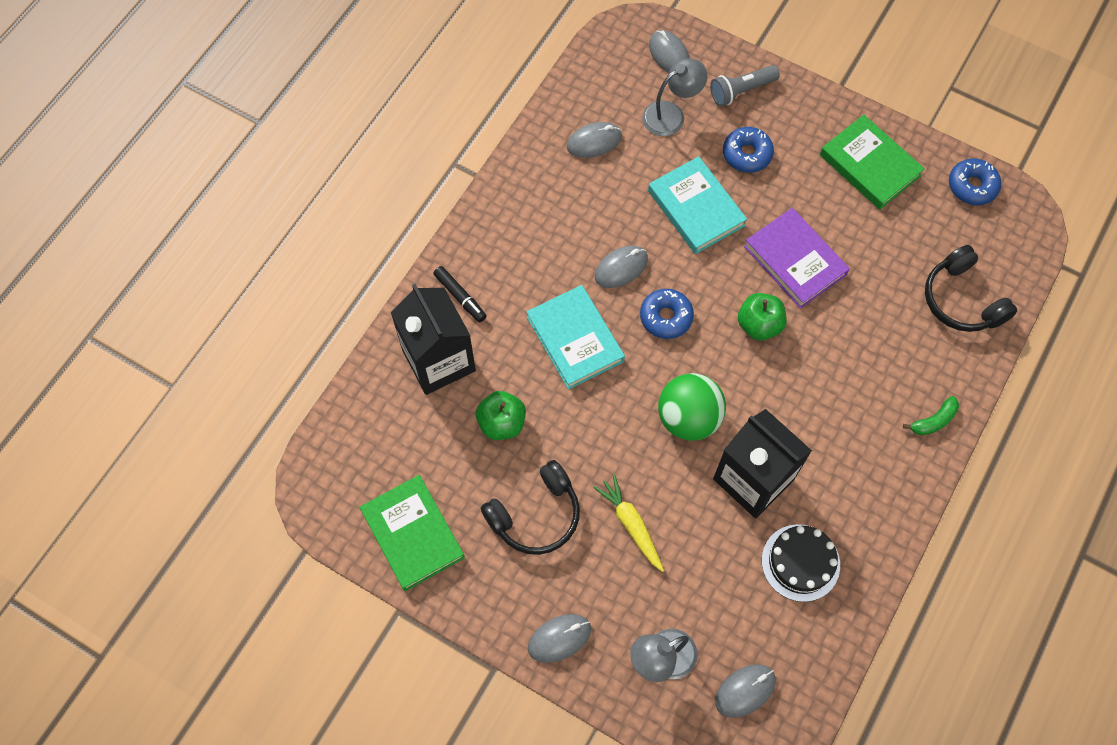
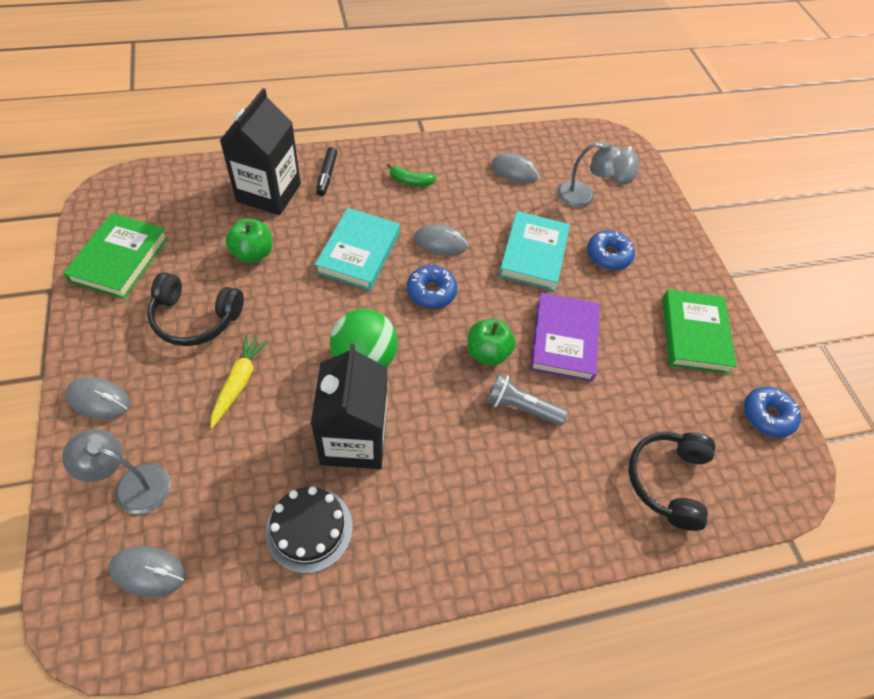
camera: 40 degrees right, 10 degrees down
(741, 91) = (648, 221): grey flashlight -> grey flashlight (521, 407)
(933, 421) = (539, 541): green banana -> green banana (410, 181)

